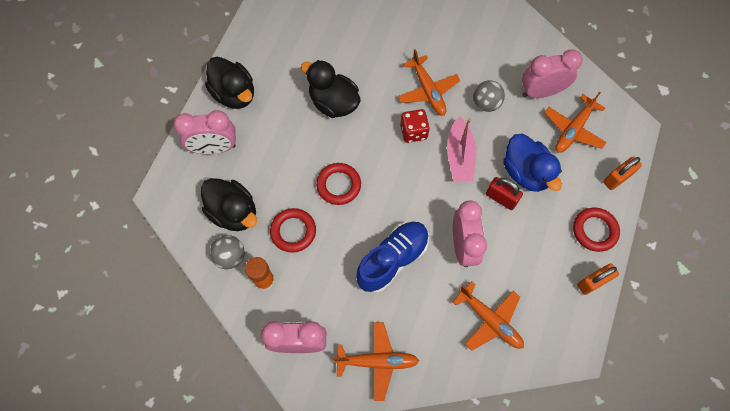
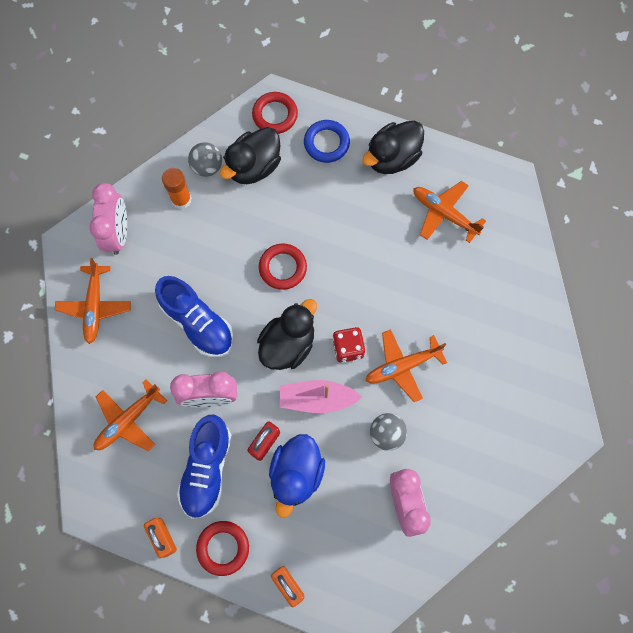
camera: 90 degrees right, 5 degrees up
(214, 148) = (326, 143): pink clock -> blue ring
(293, 231) = (232, 224): red ring -> red ring (275, 115)
(333, 103) = (383, 261): black duck -> black duck (288, 344)
(526, 172) = (296, 474): blue duck -> blue duck turned 45 degrees counterclockwise
(528, 246) = (207, 469): none -> blue shoe
(573, 129) = (353, 539): orange plane -> orange plane (444, 214)

